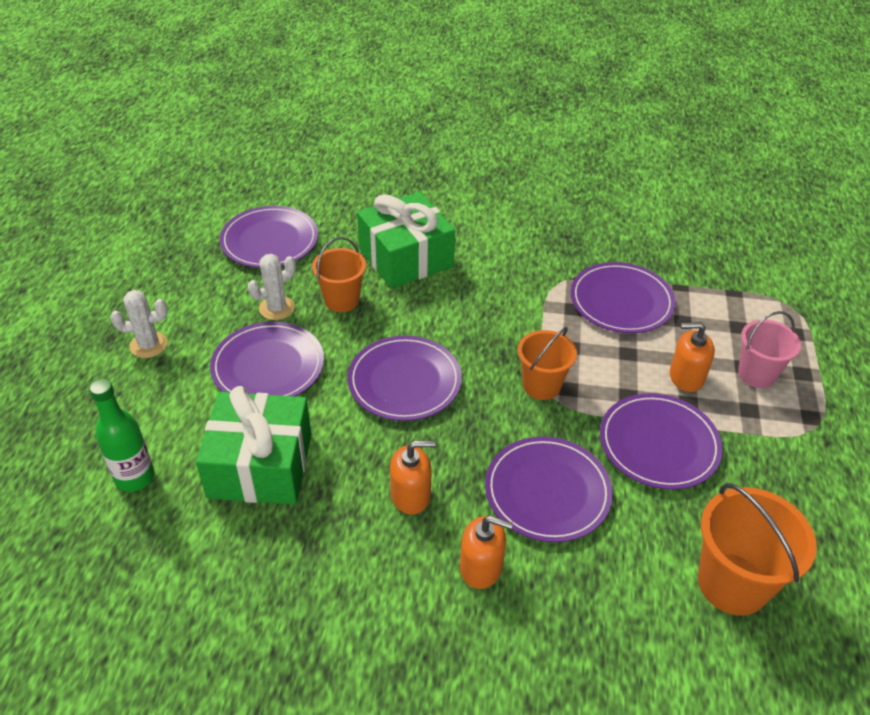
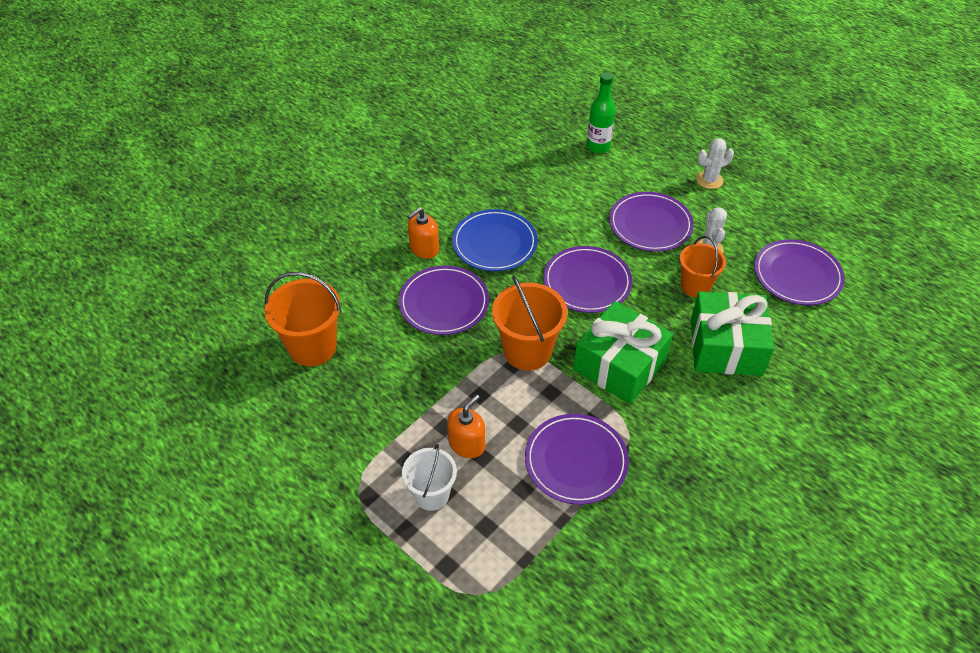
camera: 125 degrees right, 5 degrees up
(148, 345) = (709, 180): white cactus -> white cactus turned 45 degrees clockwise
(260, 465) = (568, 193): green gift -> green gift (619, 365)
(411, 495) = (494, 243): orange soap dispenser -> blue plate
(541, 386) = (527, 351): orange bucket -> orange bucket, size x1.52
(659, 444) = (427, 382): purple plate -> none
(756, 374) = (431, 494): pink bucket -> white bucket

